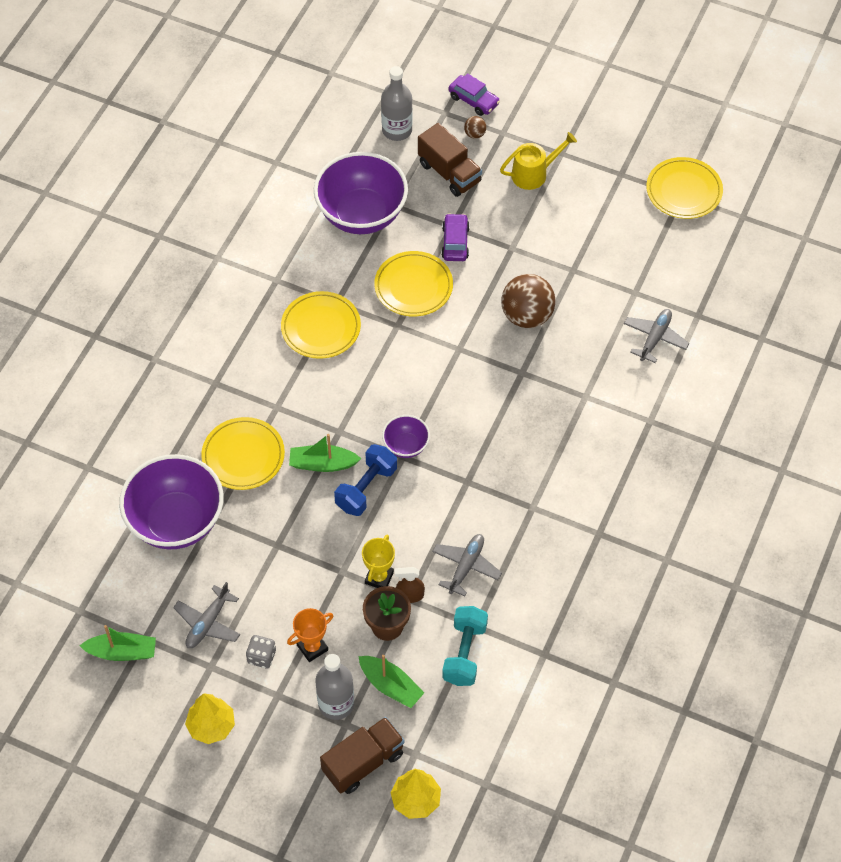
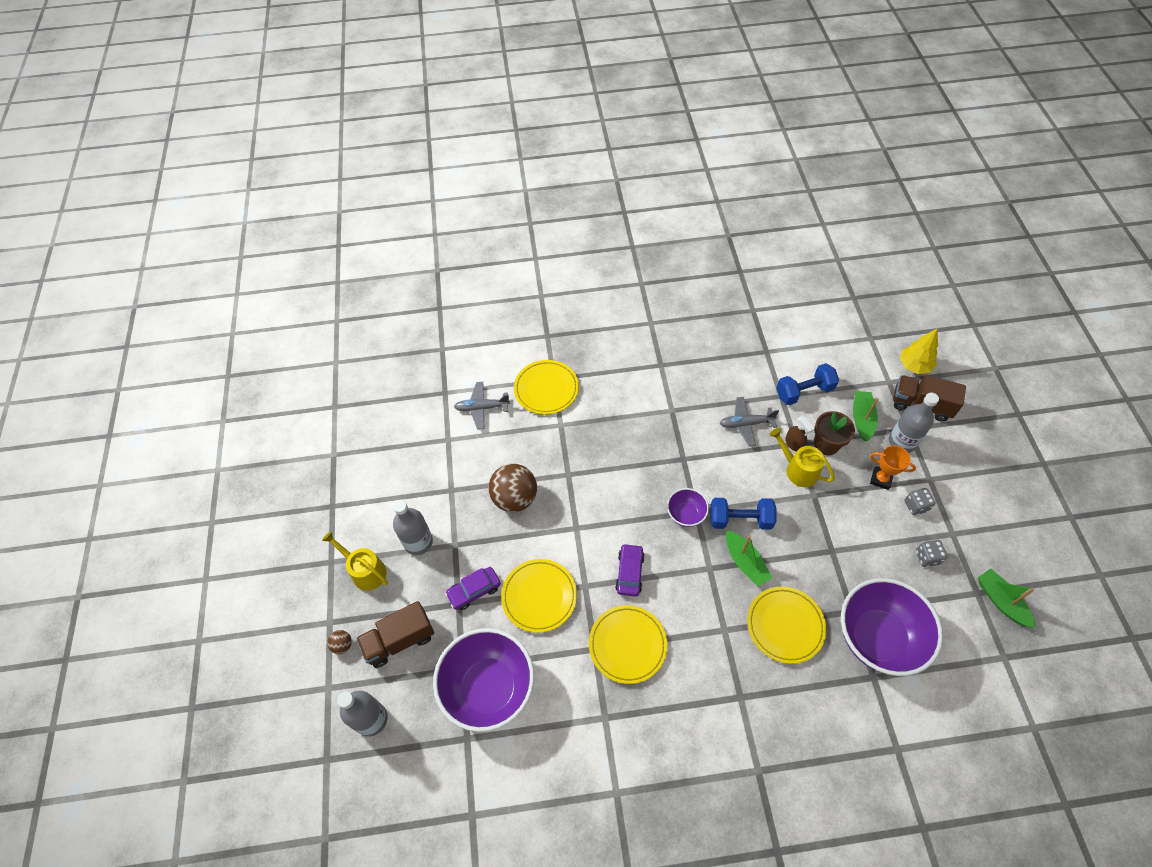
camera: 120 degrees left, 0 degrees up
(208, 623) = (927, 557): grey plane -> grey dice
(211, 726) = (987, 505): yellow tree -> none
(379, 577) = (798, 470): yellow trophy -> yellow watering can
(449, 173) = (399, 640): brown truck -> brown truck turned 135 degrees counterclockwise
(465, 653) = (804, 391): turquoise dumbbell -> blue dumbbell
(473, 100) = (300, 670): purple car -> purple car (629, 572)
(534, 222) = (418, 542): none -> grey bottle
(684, 191) = (328, 455): yellow plate -> yellow plate (546, 389)

